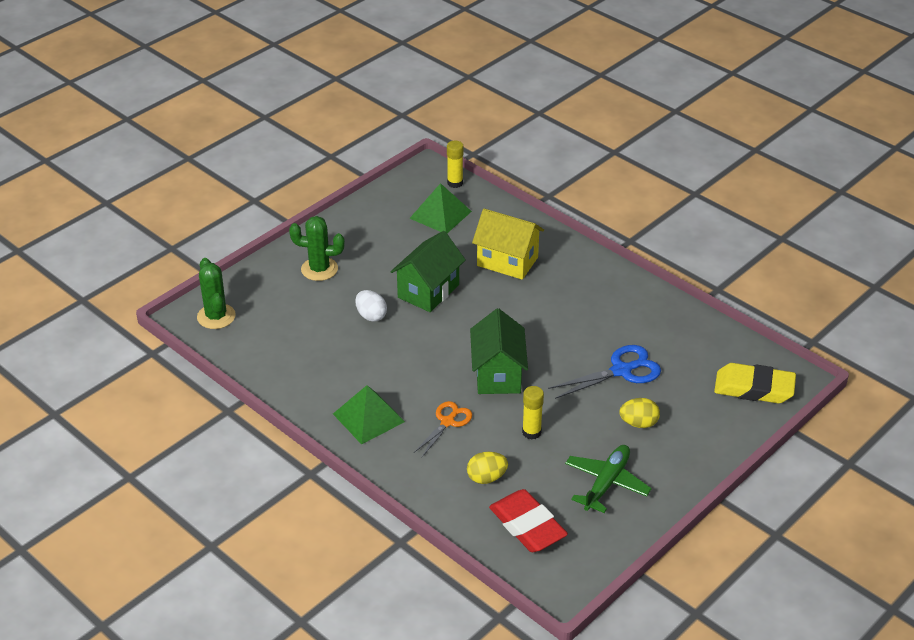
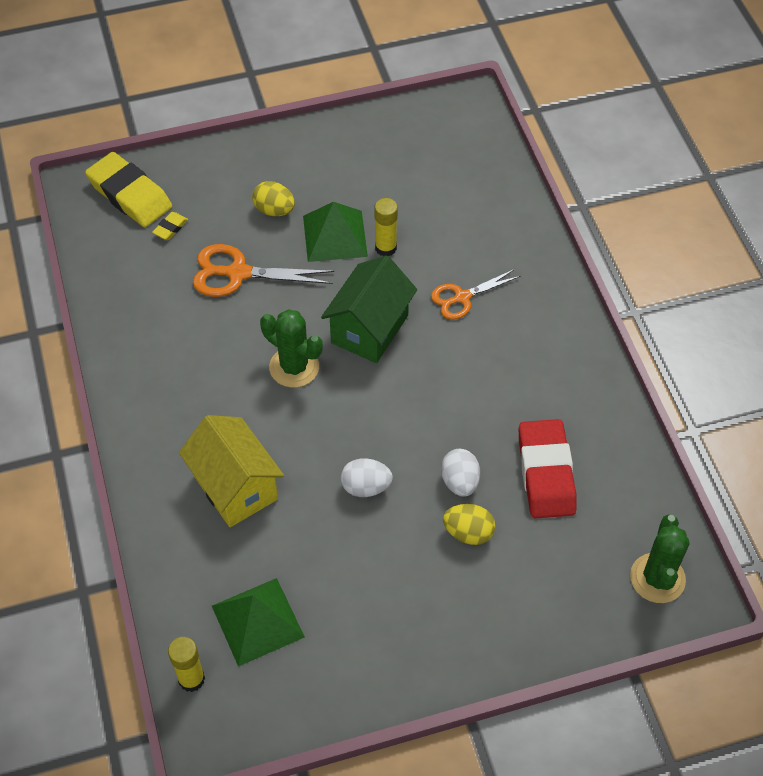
camera: 150 degrees left, 15 degrees up
(319, 269) = (482, 598): green cactus -> green cactus (294, 367)
(368, 417) = (542, 340): green pyramid -> green pyramid (335, 235)
(428, 291) = (366, 487): green house -> white egg
(486, 478) = (464, 222): yellow egg -> yellow egg (468, 533)
(527, 526) = (459, 162): red eraser -> red eraser (546, 473)
(606, 483) = (356, 168): green plane -> none
(621, 371) = (238, 273): blue scissors -> orange scissors
(699, 379) = (170, 228): none -> yellow eraser

